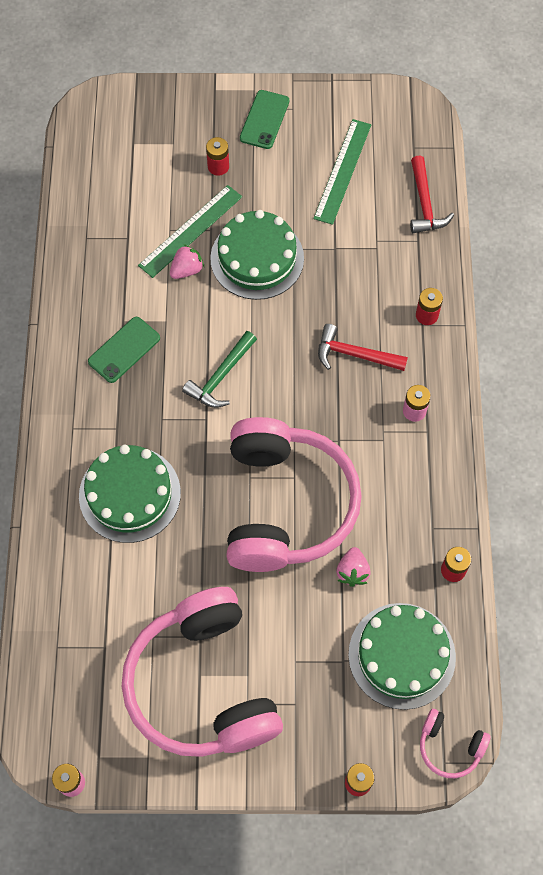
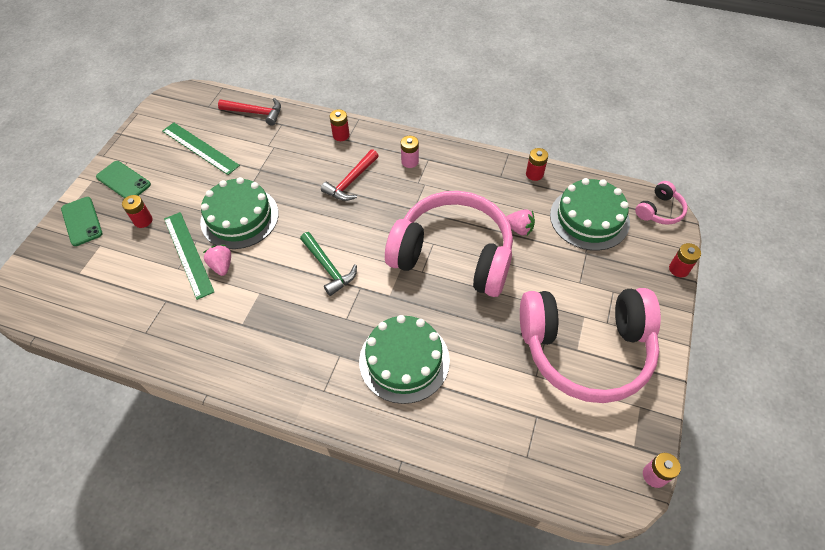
camera: 70 degrees left, 10 degrees down
(124, 350) = (269, 330): green phone -> green phone (82, 221)

